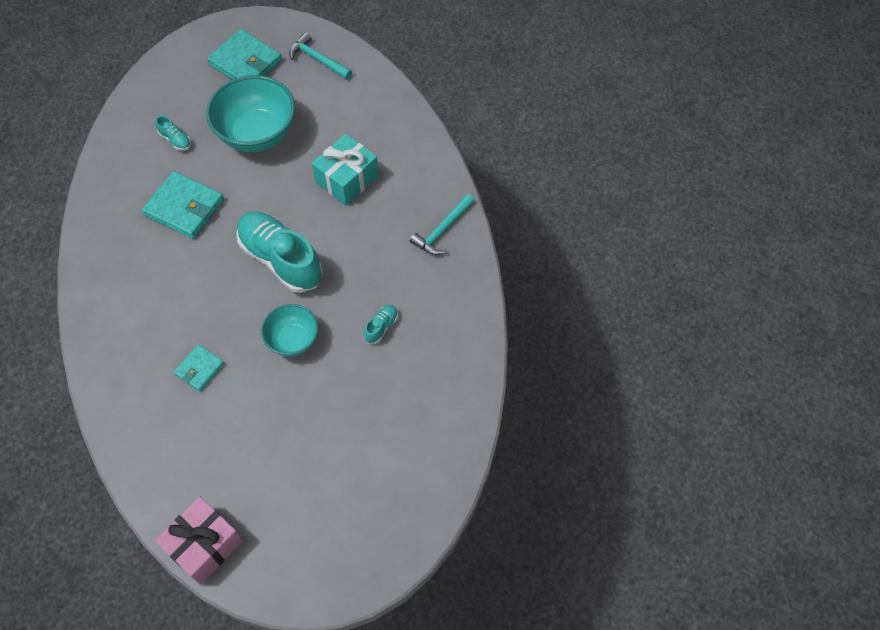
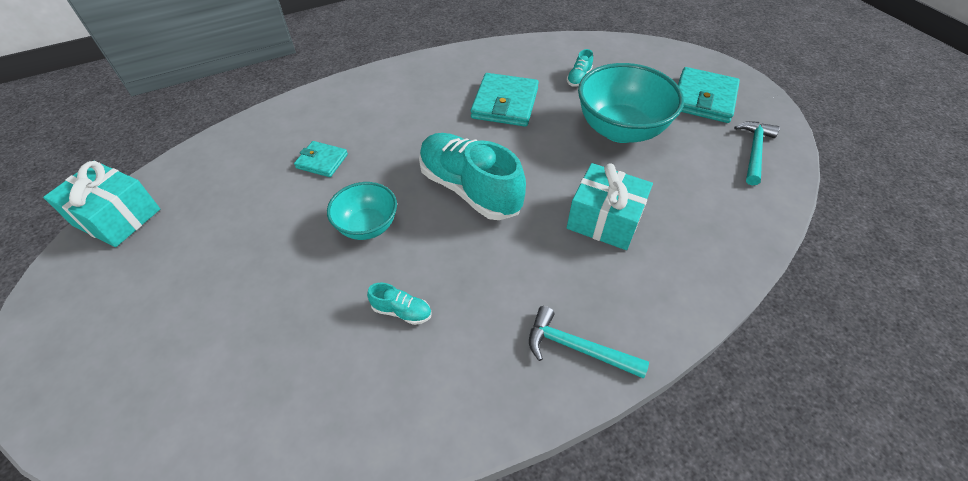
camera: 75 degrees right, 10 degrees down
(204, 545) = (117, 217): pink gift -> turquoise gift
(281, 259) = (469, 189): turquoise shoe -> turquoise shoe turned 75 degrees counterclockwise

